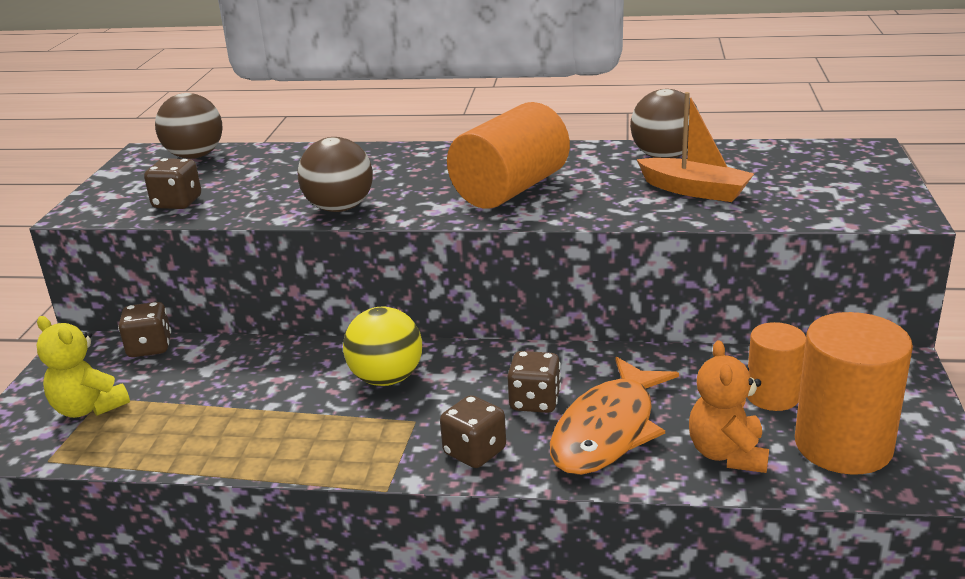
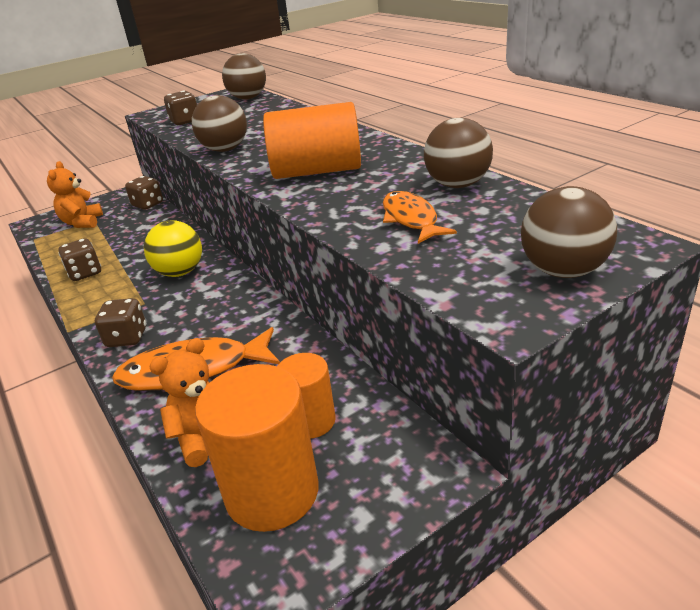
camera: 50 degrees right, 5 degrees up
(89, 408) = (82, 223): yellow teddy bear -> orange teddy bear
(535, 402) = (202, 329): brown dice -> brown dice (85, 273)
(694, 190) = (411, 219): orange boat -> orange fish
(864, 179) = (563, 271): none -> brown ball

